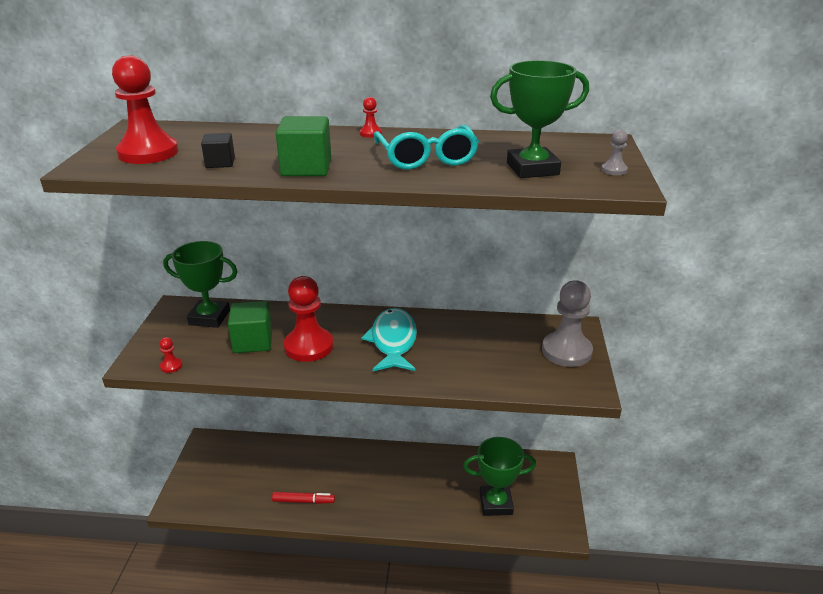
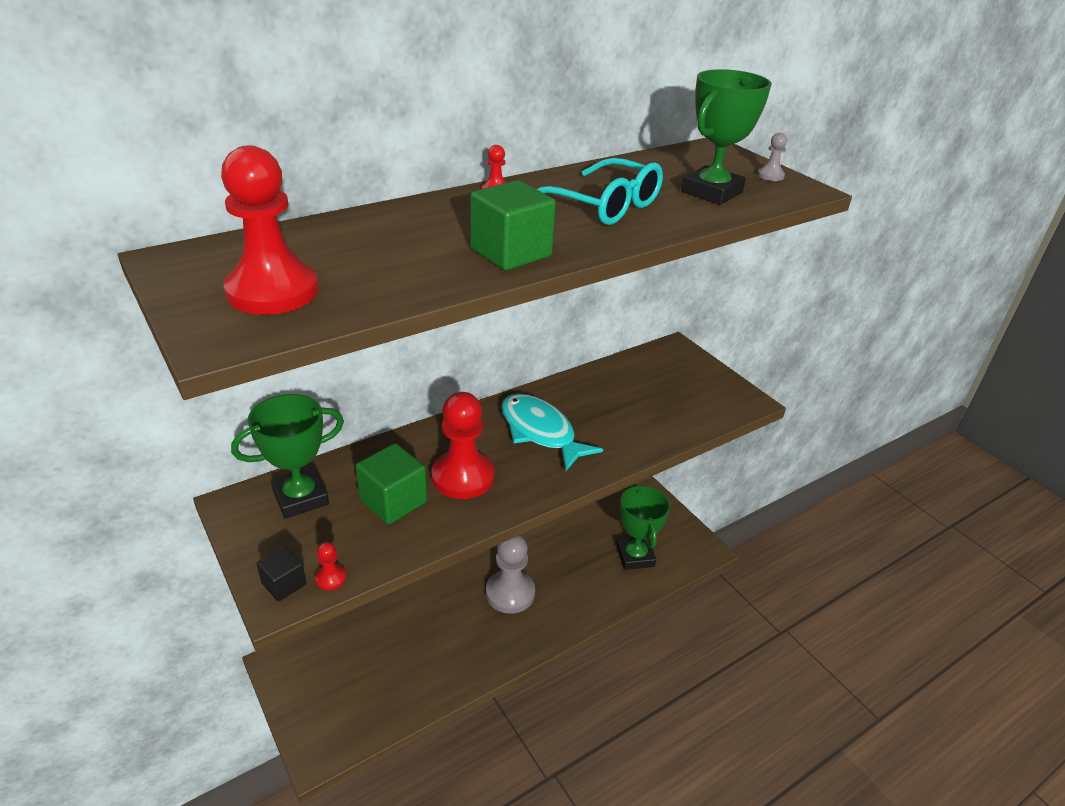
camera: 40 degrees left, 5 degrees up
(220, 163) = (399, 276): black cube -> black cube (284, 584)
(303, 501) = (461, 660): red marker -> none
(495, 503) = (635, 556): green trophy -> green trophy turned 60 degrees counterclockwise
(566, 351) = (693, 374): grey pawn -> grey pawn (510, 593)

